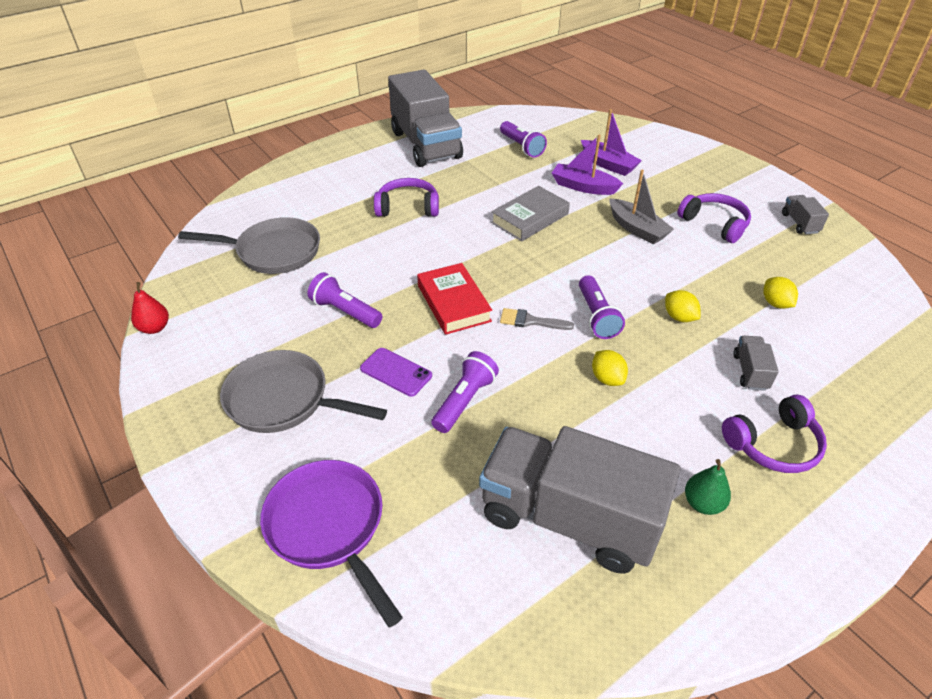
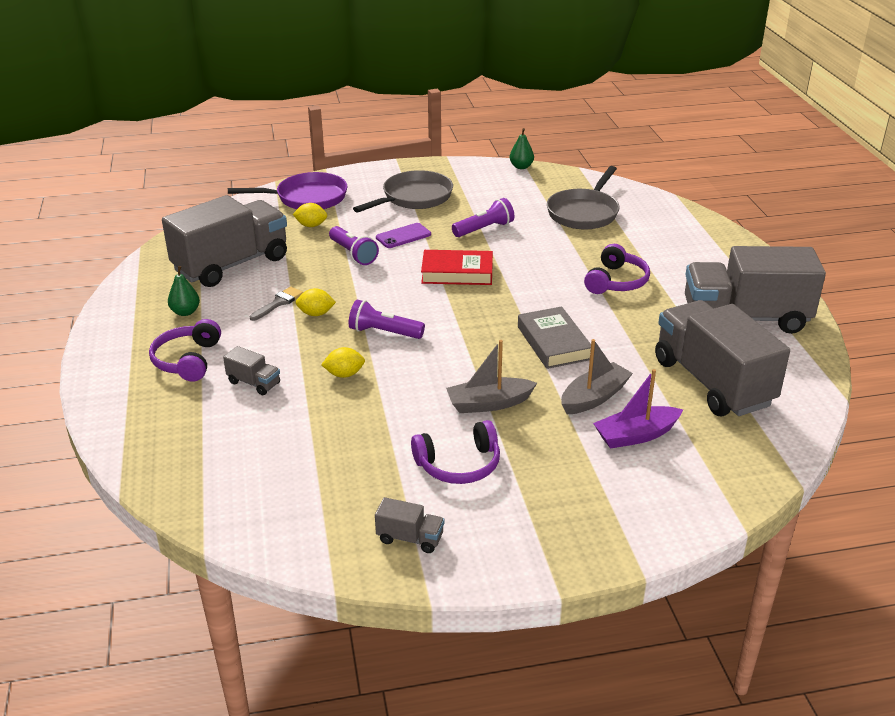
camera: 115 degrees right, 10 degrees down
(155, 328) = (521, 167): red pear -> green pear
(521, 147) = (712, 382): purple flashlight -> grey truck
(530, 321) = (406, 300): grey brush -> grey brush (278, 303)
(583, 187) = (594, 397): purple boat -> grey boat
(775, 303) = (308, 440): yellow lemon -> yellow lemon (311, 225)

